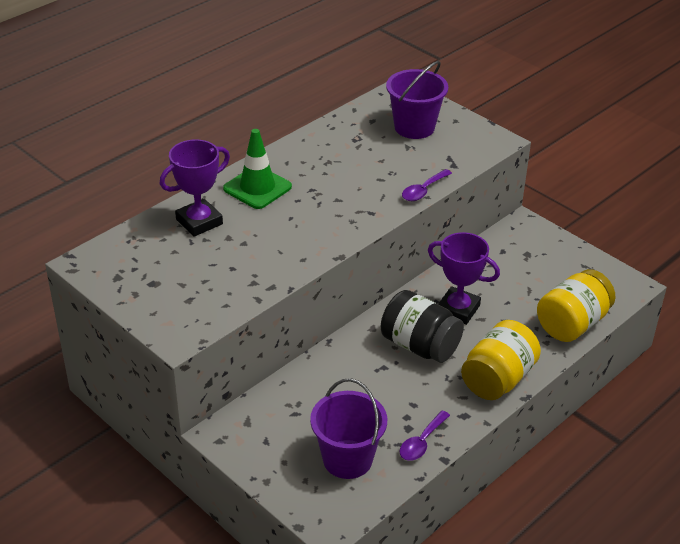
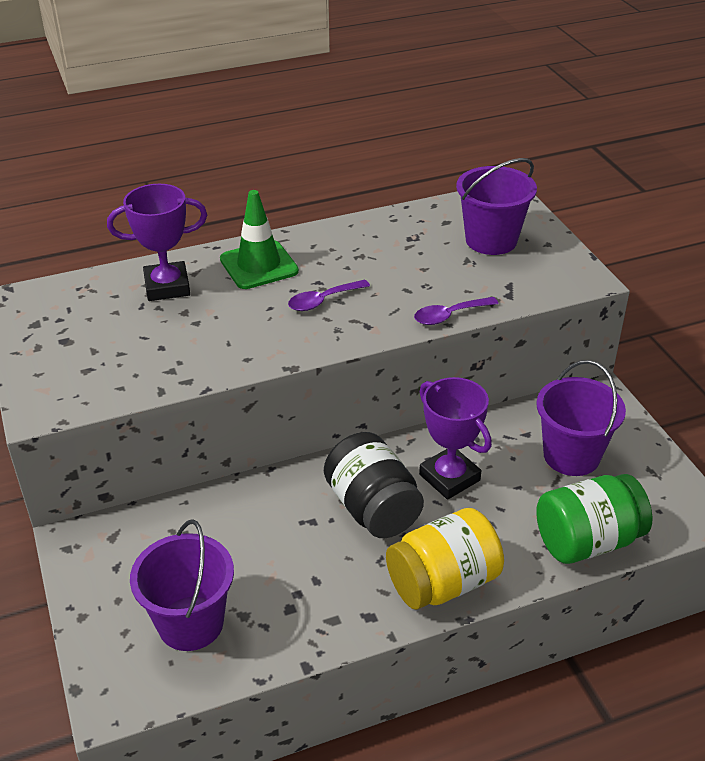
camera: 25 degrees right, 0 degrees up
(422, 442) = (293, 633): purple spoon -> purple spoon (323, 301)
(529, 271) = (571, 455): none -> purple bucket
(572, 324) = (587, 541): yellow jar -> green jar

